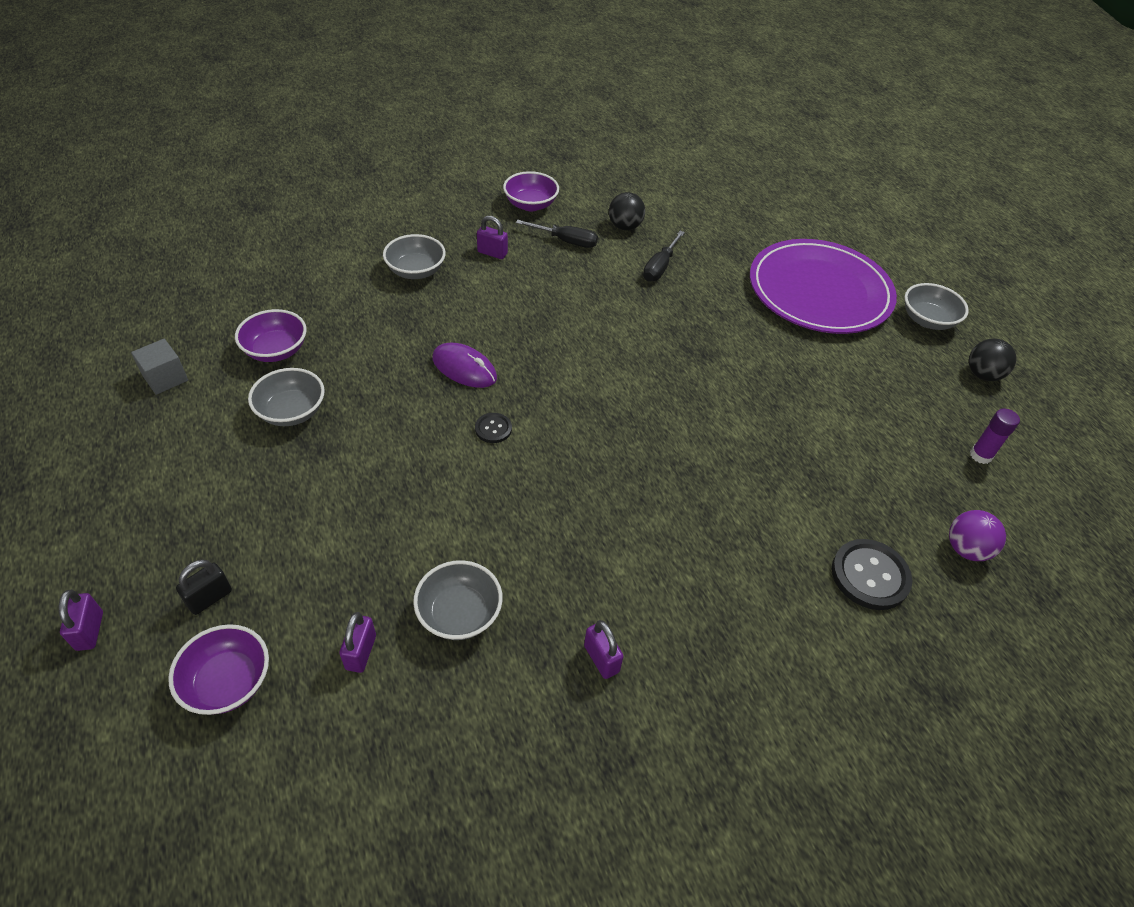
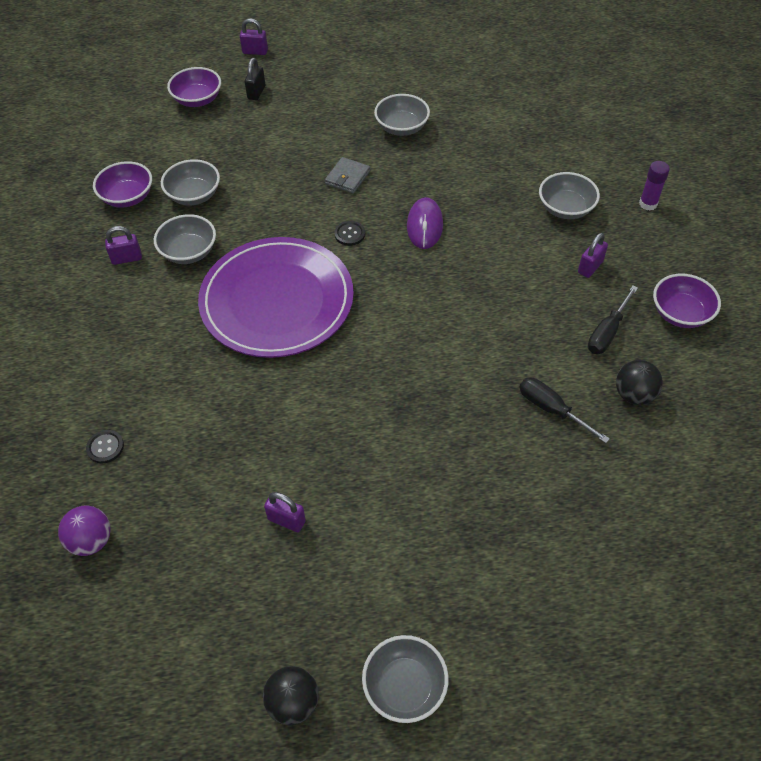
camera: 110 degrees right, 5 degrees up
(165, 378) = (453, 69): grey cube -> none
(209, 598) = (256, 92): black padlock -> black padlock turned 45 degrees clockwise
(276, 350) = (472, 121): purple bowl -> purple bowl (127, 197)
(361, 652) = (189, 150): purple padlock -> purple padlock (286, 520)
(395, 448) = (347, 177): none -> grey wallet
(464, 368) = (424, 225): purple mouse -> purple mouse turned 45 degrees counterclockwise
(567, 585) = (189, 252): none -> grey bowl
(819, 291) = (483, 571): purple plate -> purple plate (277, 301)
(870, 575) = (105, 447): black button -> black button, size x0.54
(980, 455) = (183, 622): purple glue stick -> purple glue stick (648, 204)

